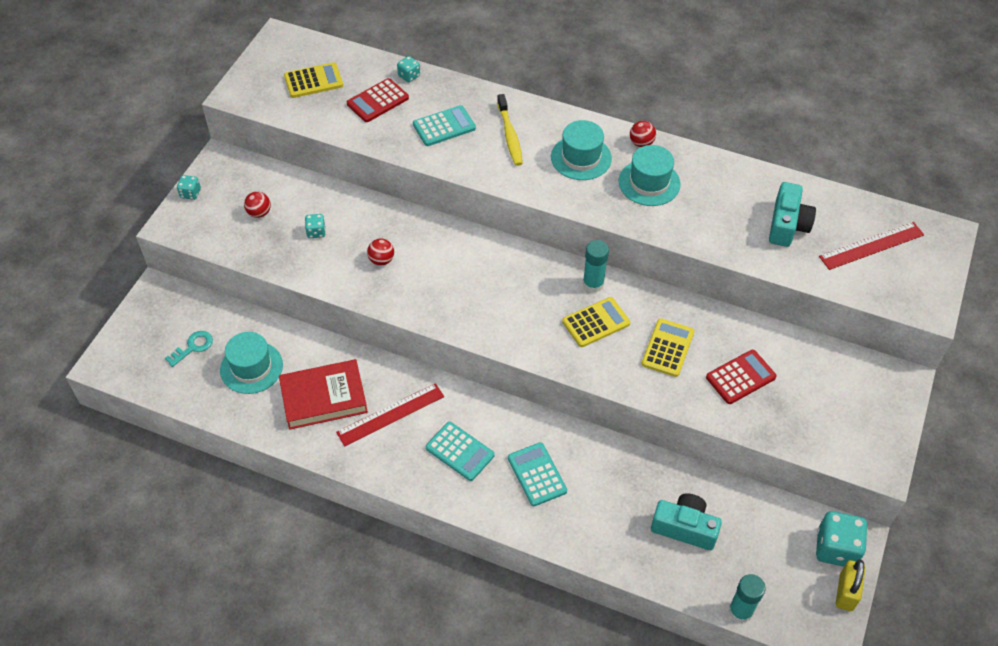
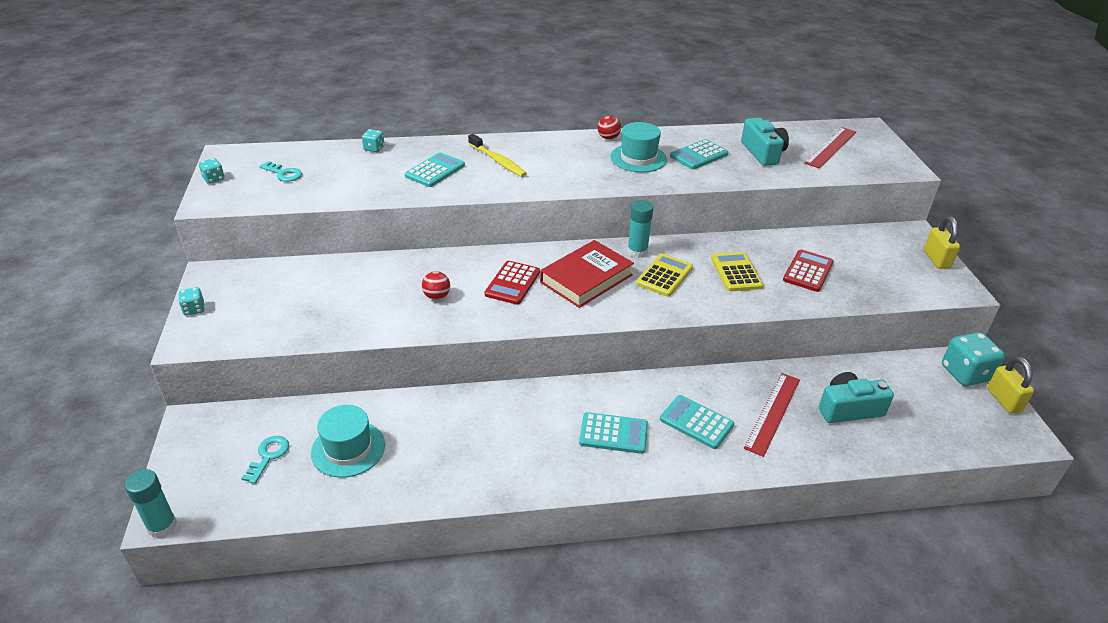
camera: 30 degrees left, 15 degrees down
(259, 213) = (283, 301): red ball -> none
(313, 81) = (283, 174): yellow calculator -> turquoise key
(316, 232) = (354, 297): turquoise dice -> turquoise dice (214, 179)
(324, 398) = (445, 444): red book -> red book (586, 278)
(377, 101) = (358, 171): red calculator -> red calculator (512, 283)
(390, 414) = (523, 431): red ruler -> red ruler (772, 413)
(581, 158) = (570, 158): turquoise hat -> none
(715, 202) = (699, 155): none -> turquoise calculator
(740, 611) = (950, 451): turquoise glue stick -> turquoise glue stick (162, 526)
(892, 422) = (936, 259): none -> yellow padlock

